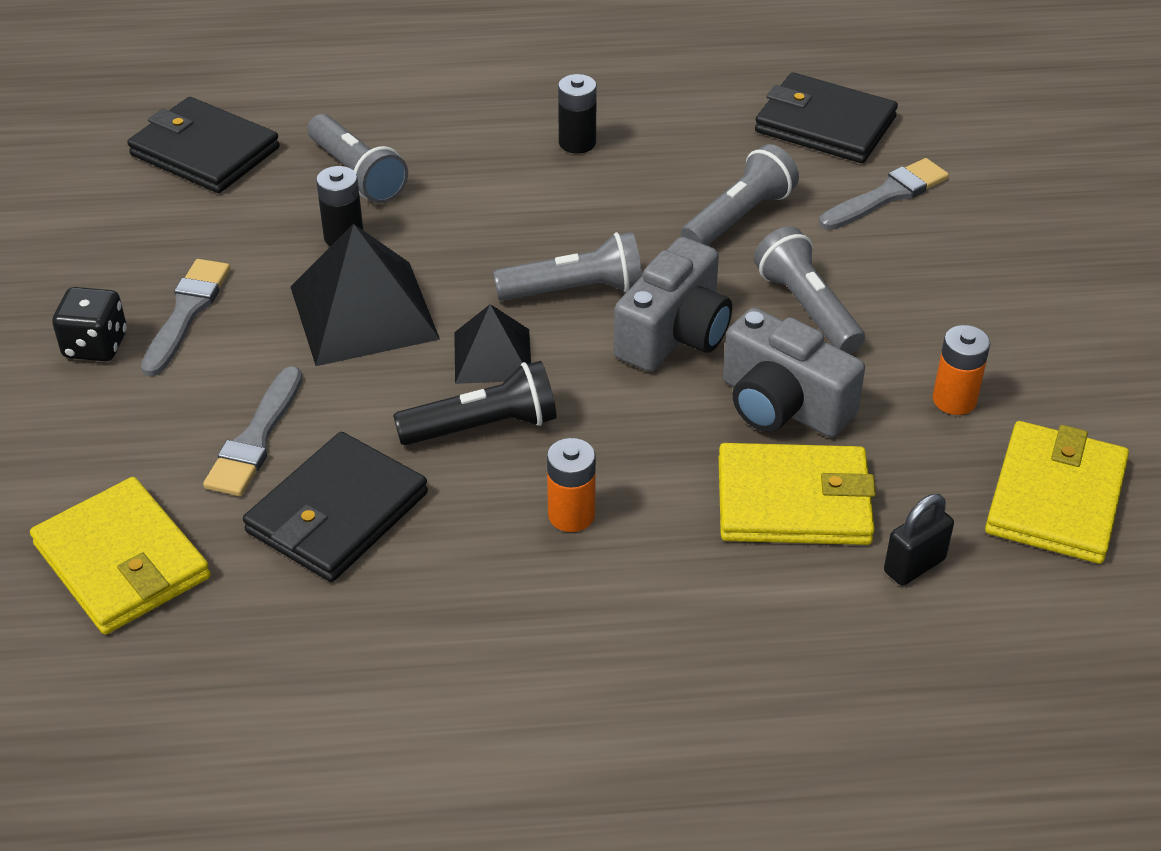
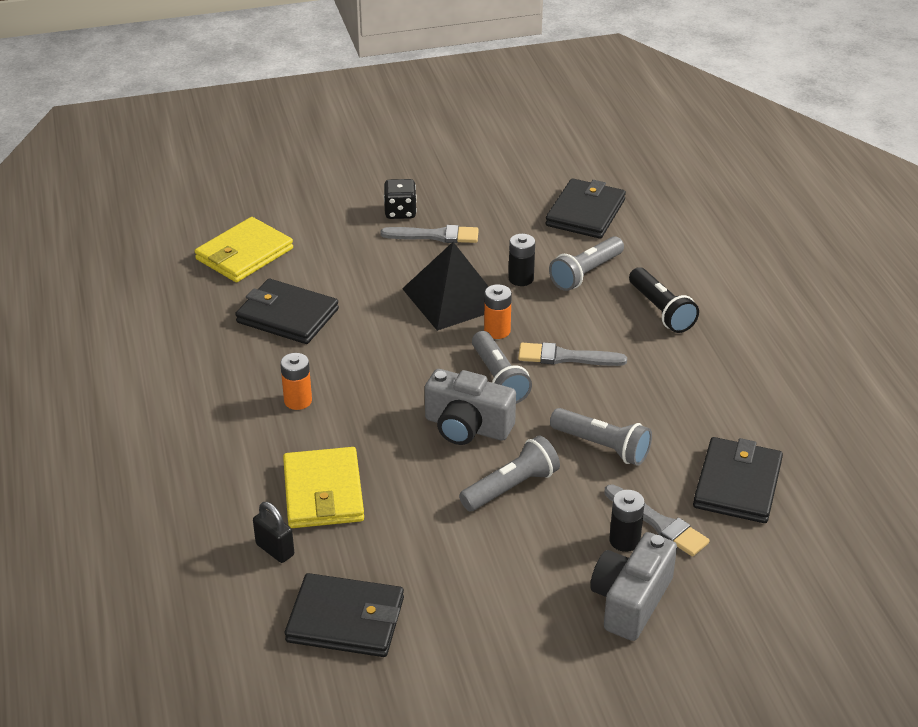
camera: 80 degrees right, 5 degrees down
(256, 438) = (339, 278): grey brush -> grey brush (566, 357)
(483, 427) = (364, 357): black flashlight -> black flashlight (661, 310)
(492, 356) = (427, 353): black pyramid -> none
(577, 143) = (659, 361): black battery -> black battery (624, 540)
(782, 405) = (410, 481): grey camera -> grey camera (630, 601)
(954, 400) = (433, 566): orange battery -> orange battery (497, 331)
(1055, 497) = (346, 619): yellow wallet -> black wallet

